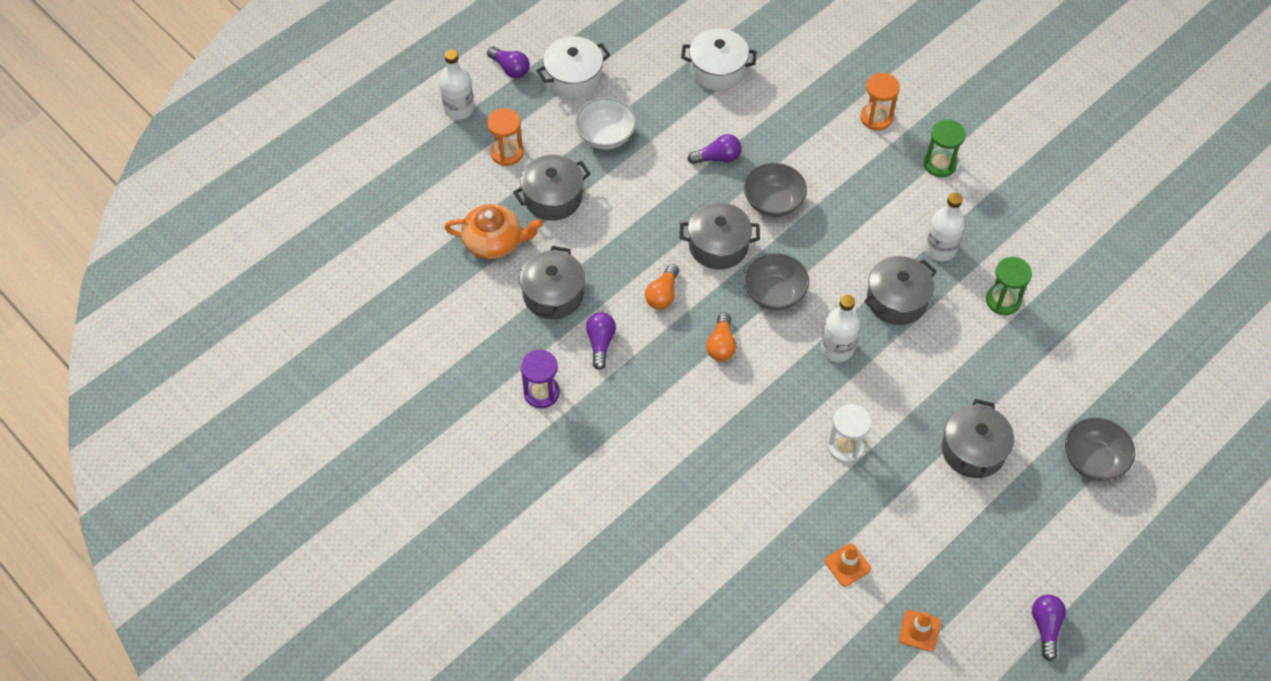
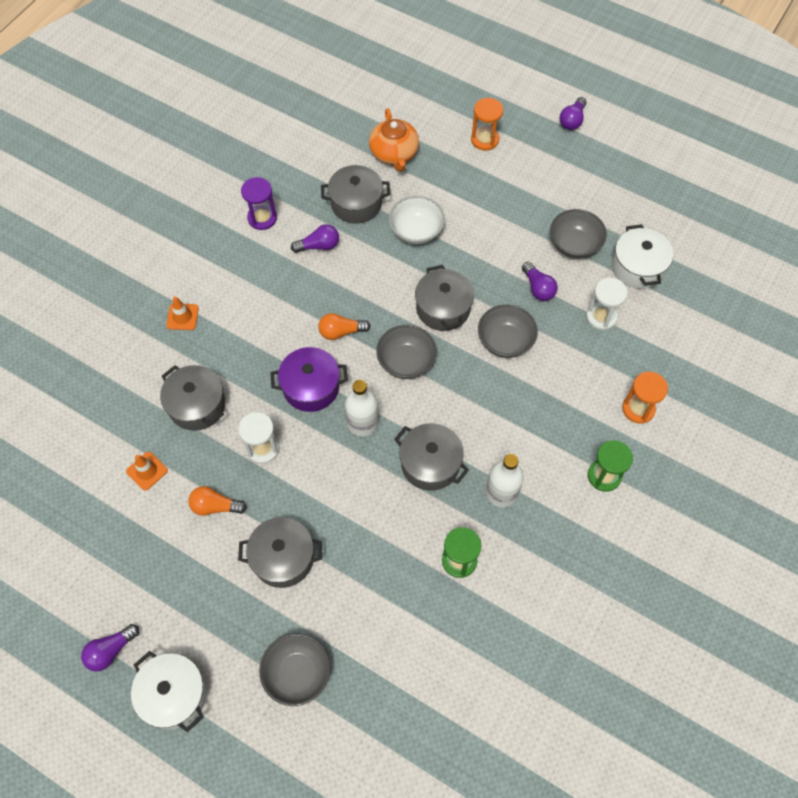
camera: 75 degrees right, 5 degrees up
(459, 109) = (516, 98): white bottle -> none
(553, 197) = (451, 180): grey pot -> grey pot (197, 405)
(574, 78) = (581, 165): white pot -> white pot (174, 694)
(605, 136) = (529, 201): white bowl -> white bowl (416, 231)
(662, 294) = (379, 278): orange light bulb -> orange light bulb (215, 506)
(674, 113) = (574, 245): none -> grey bowl
(767, 116) = (601, 317): none -> white hourglass
(782, 387) = (311, 387): none -> purple pot
(919, 630) = (93, 540): orange traffic cone -> orange traffic cone (182, 317)
(1046, 627) = (111, 651): purple light bulb -> purple light bulb turned 150 degrees clockwise

